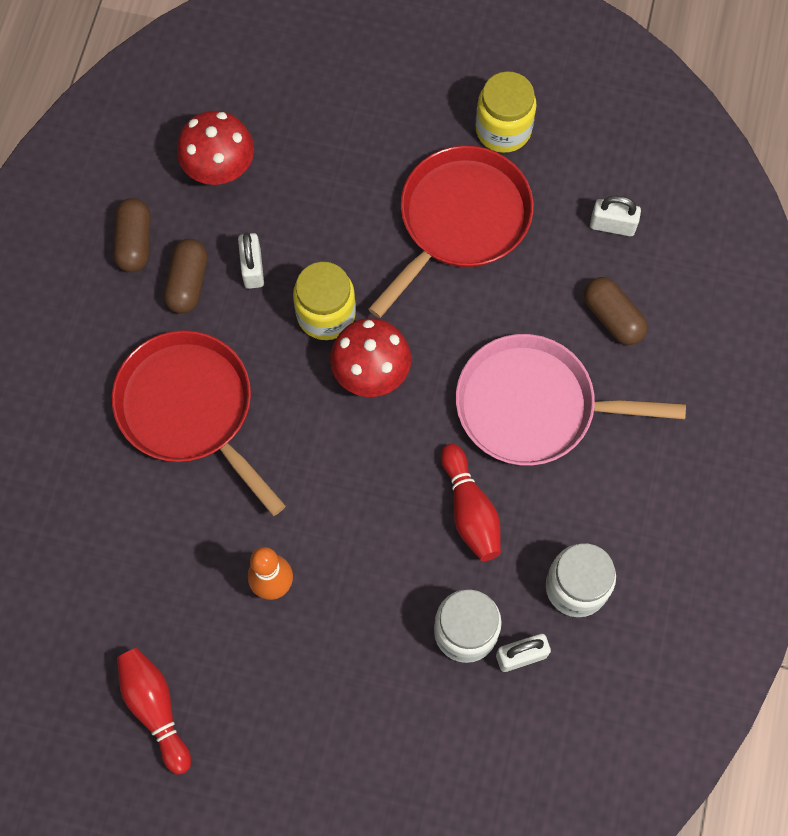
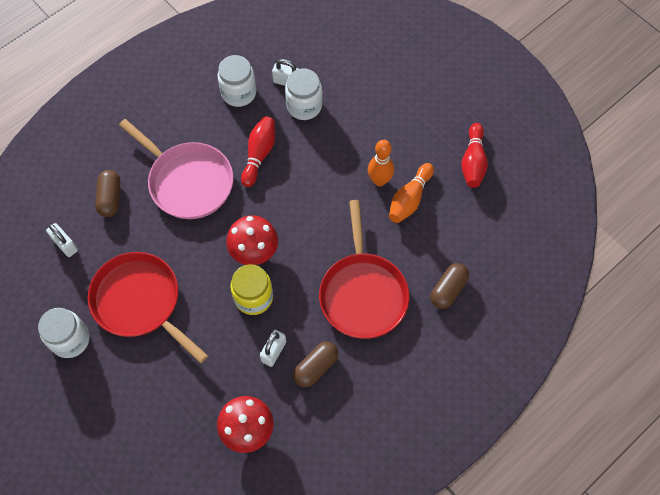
camera: 145 degrees left, 5 degrees down
(135, 242) = (329, 414): brown capsule -> brown capsule (448, 290)
(212, 585) = (409, 199): none -> orange bowling pin
(460, 220) = (140, 302): red pan -> red pan turned 60 degrees clockwise
(503, 129) = (70, 339): yellow jar -> white jar

